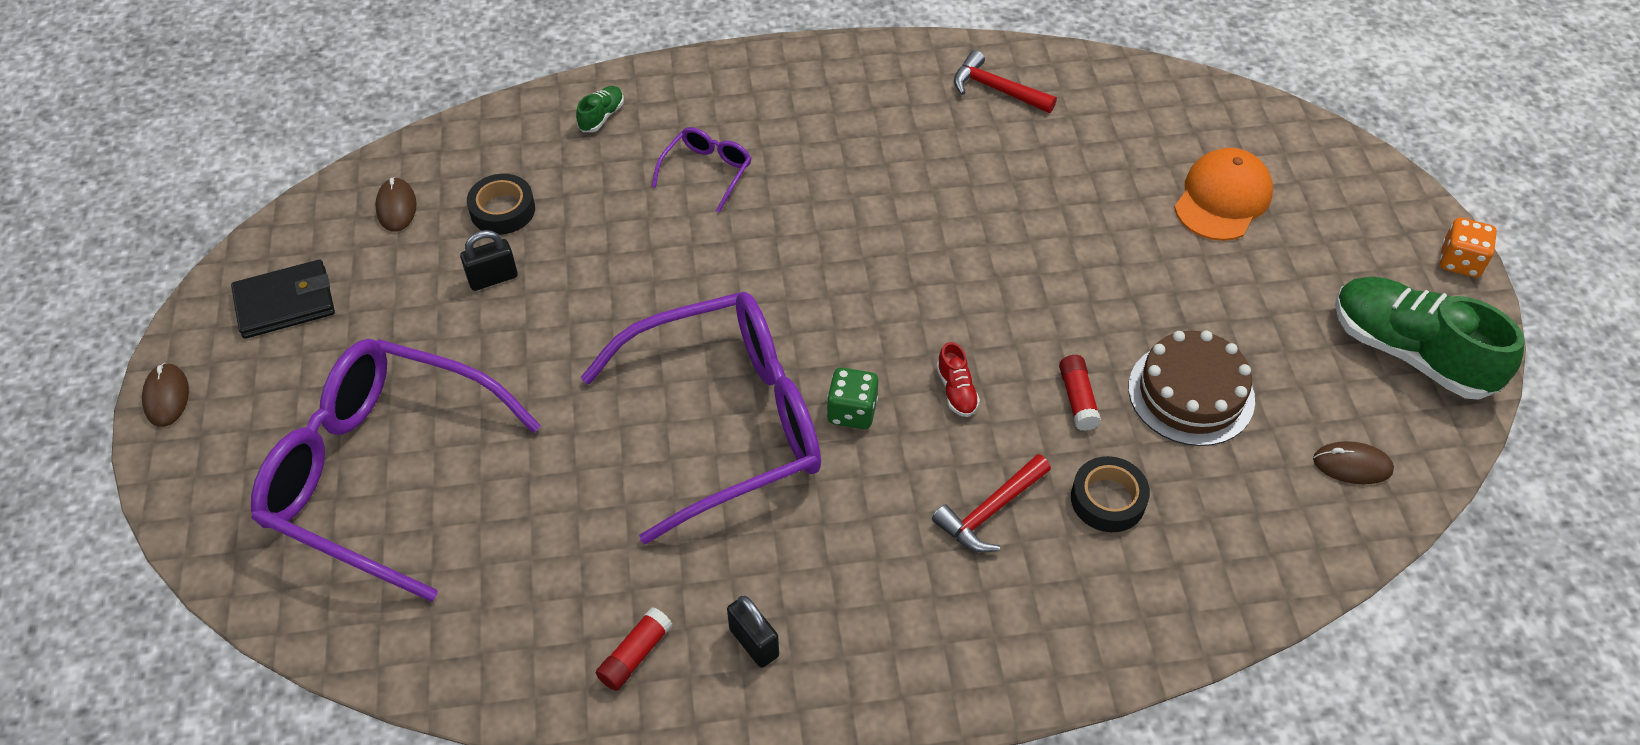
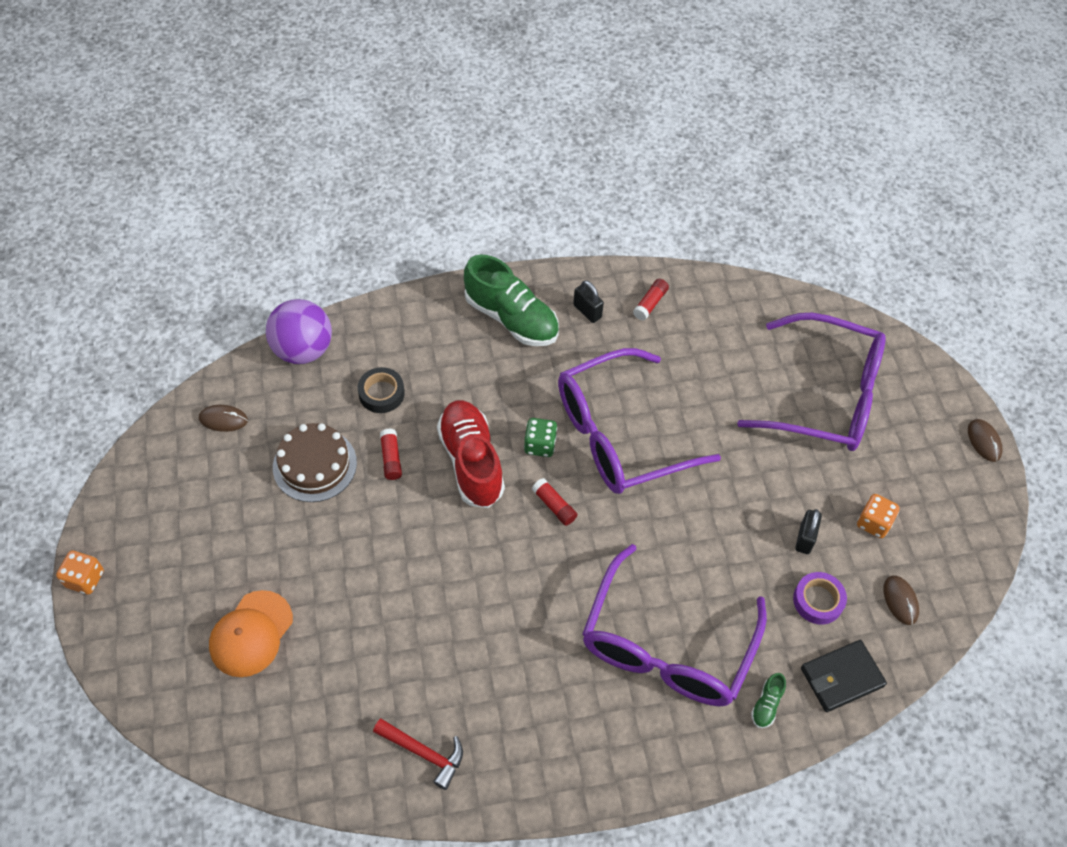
camera: 175 degrees right, 5 degrees up
(285, 303) = (943, 513): black wallet -> black wallet (842, 677)
(389, 294) = (873, 523): none -> orange dice
(493, 278) = (804, 538): black padlock -> black padlock turned 45 degrees counterclockwise
(502, 210) = (818, 600): black tape -> purple tape
(707, 171) = (666, 646): purple glasses -> purple glasses, size x2.39
(835, 328) = (554, 506): none -> red glue stick
(956, 391) = (471, 462): red shoe -> red shoe, size x2.41
(990, 512) = (454, 384): red hammer -> none
(1256, 581) = (303, 350): none -> purple ball
(1410, 353) = (154, 500): green shoe -> green shoe (511, 318)

